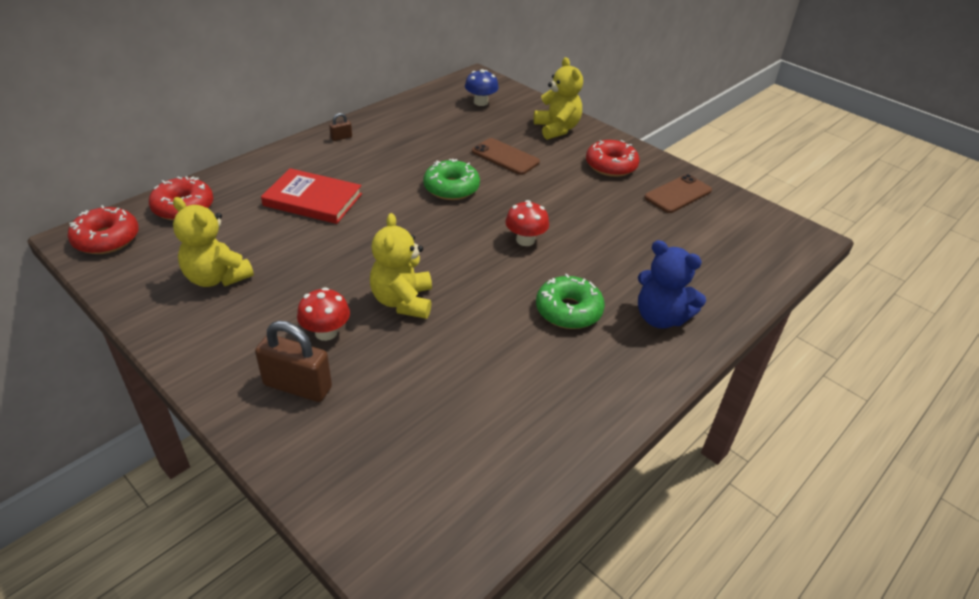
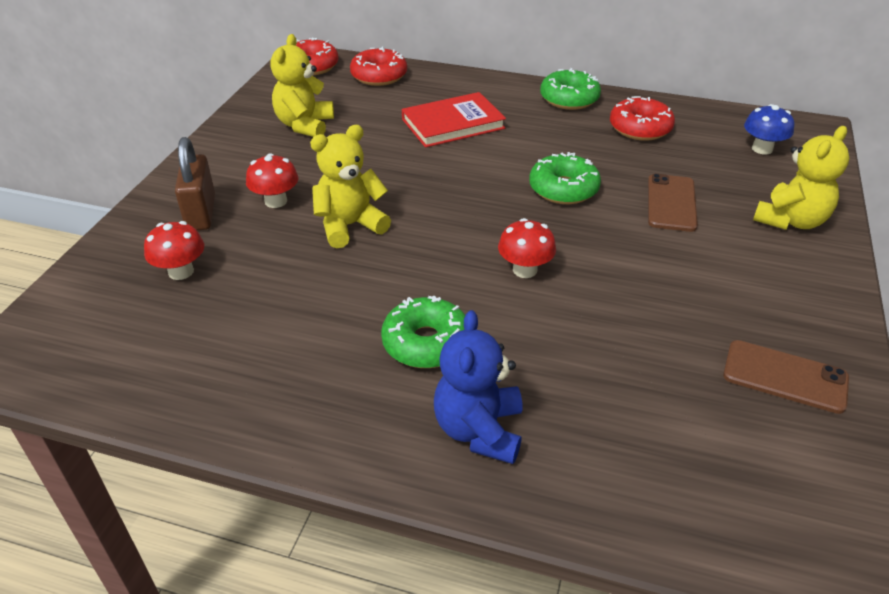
camera: 65 degrees right, 0 degrees up
(313, 200) = (453, 124): red book -> red book turned 75 degrees clockwise
(341, 138) = (569, 99): brown padlock -> green donut
(379, 422) = (181, 271): none -> red mushroom
(611, 166) = (769, 291): red donut -> red donut (640, 128)

